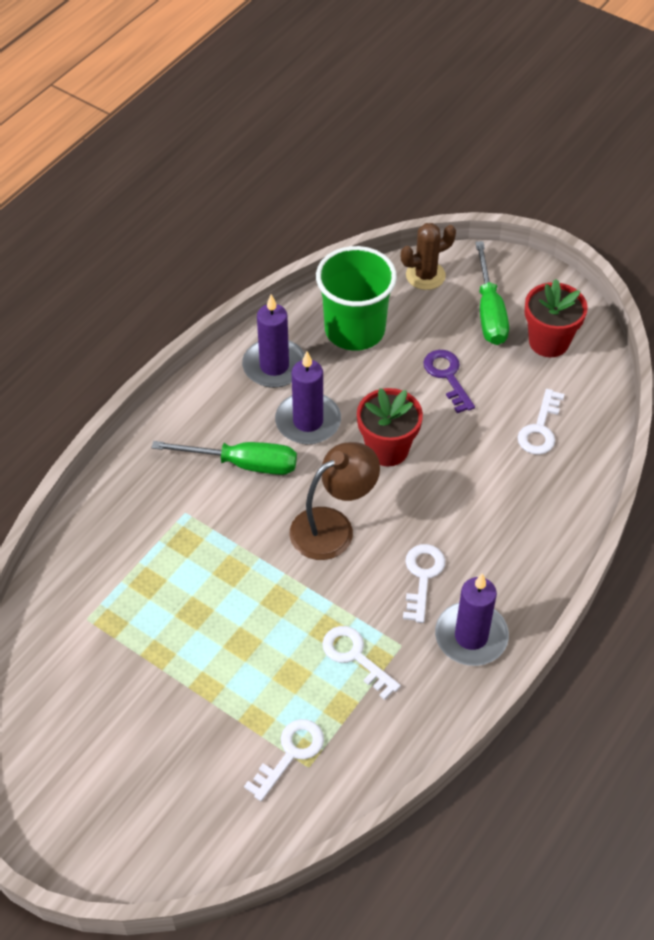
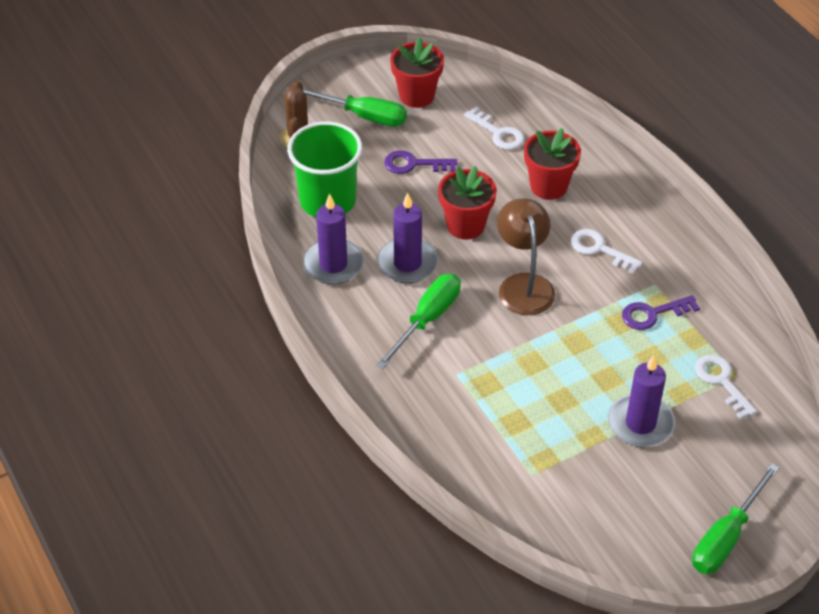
camera: 65 degrees left, 5 degrees down
(77, 821) = (726, 537): none -> green screwdriver
(355, 657) = (653, 314): white key -> purple key
(471, 636) = (666, 242): purple candle -> purple candle (640, 423)
(488, 500) = (548, 186): none -> red flower pot

